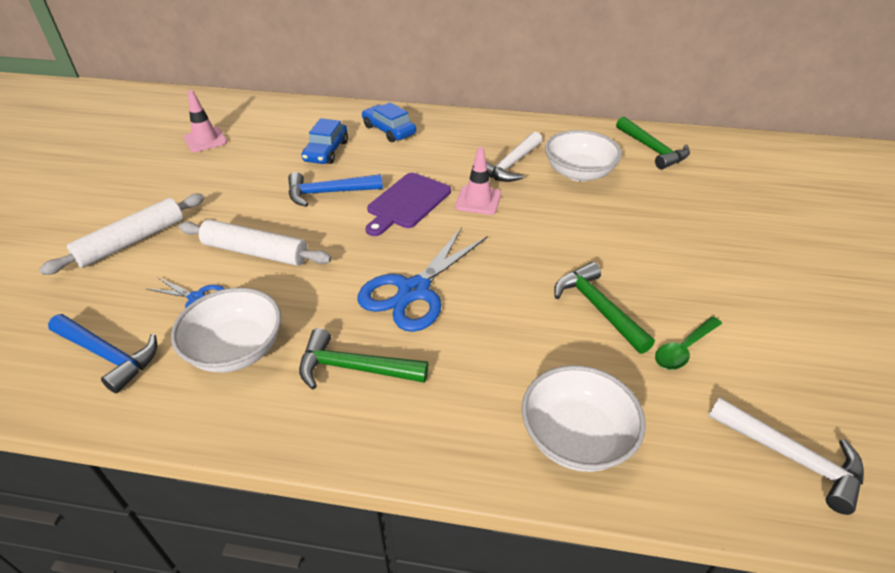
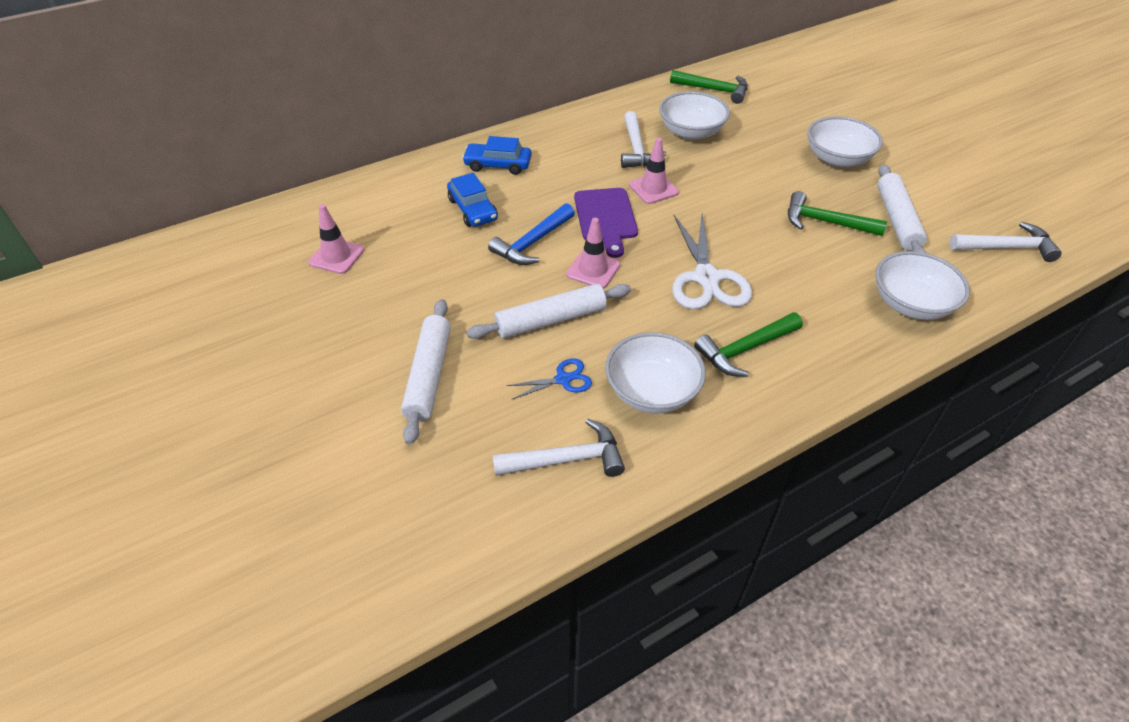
camera: 40 degrees left, 5 degrees up
(108, 355) = (566, 459): blue hammer -> white hammer
(339, 234) = (593, 270): none -> pink traffic cone
(414, 291) = (706, 278): blue scissors -> white scissors
(684, 349) = (897, 220): green spoon -> white rolling pin
(698, 260) = (837, 159): none -> white bowl

